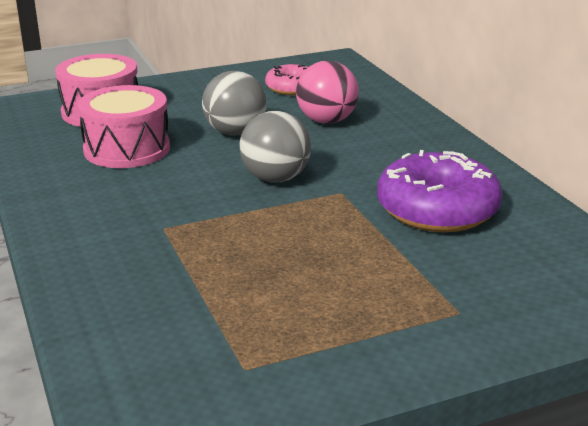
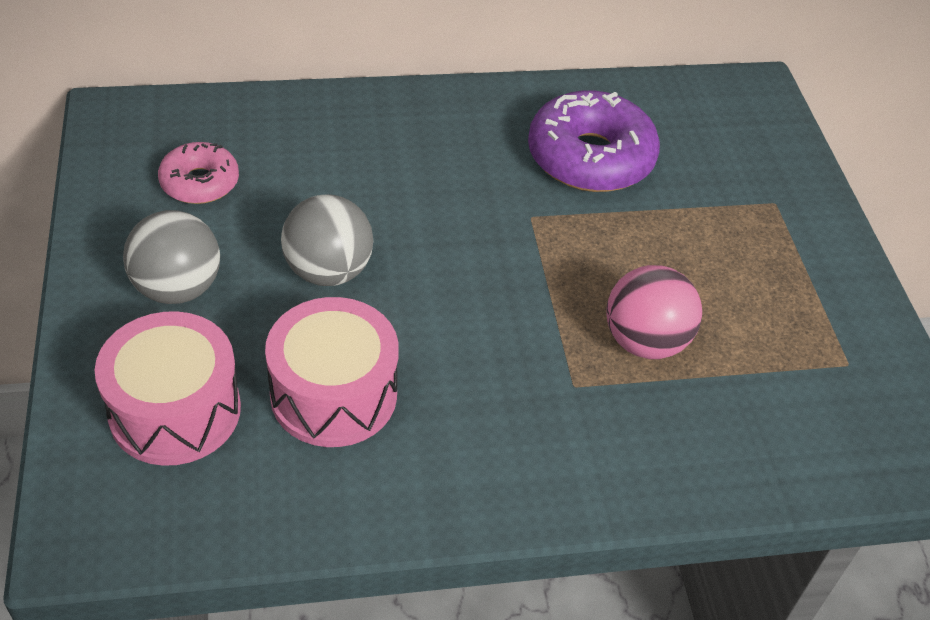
camera: 80 degrees left, 20 degrees up
(275, 178) = (479, 261): grey ball -> grey ball (178, 288)
(326, 121) = (331, 178): pink ball -> pink ball (645, 341)

